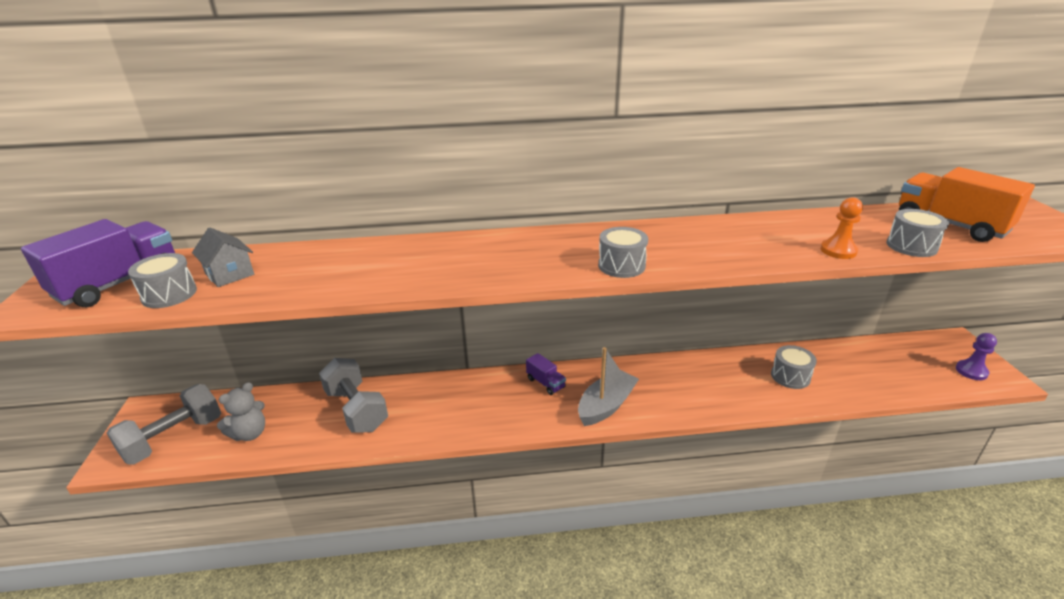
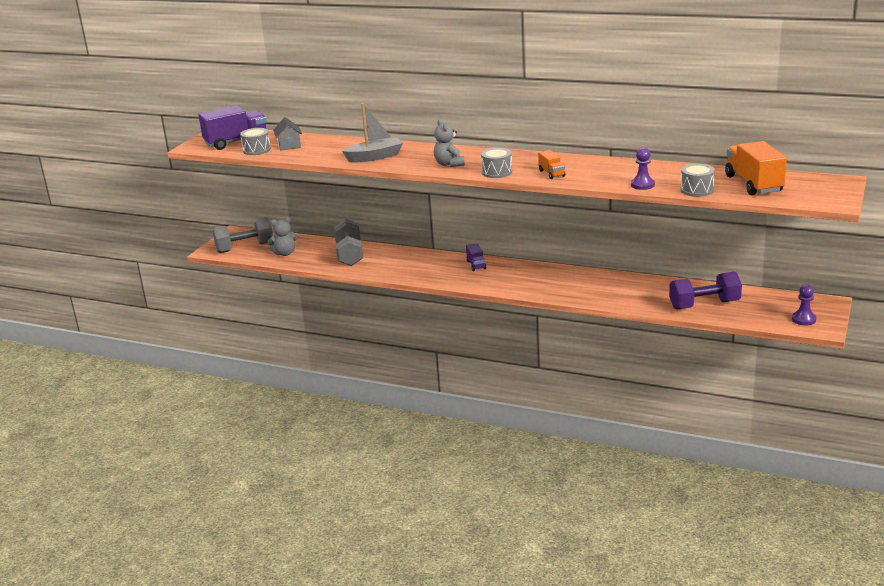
camera: 30 degrees right, 5 degrees down
(533, 264) = (449, 164): none -> grey teddy bear
(606, 405) = (503, 282): grey boat -> grey boat (375, 157)
(698, 253) = (551, 173): none -> orange truck
(790, 376) = (653, 294): grey drum -> none
(838, 251) = (642, 185): orange pawn -> purple pawn
(858, 377) = (704, 305): none -> purple dumbbell

